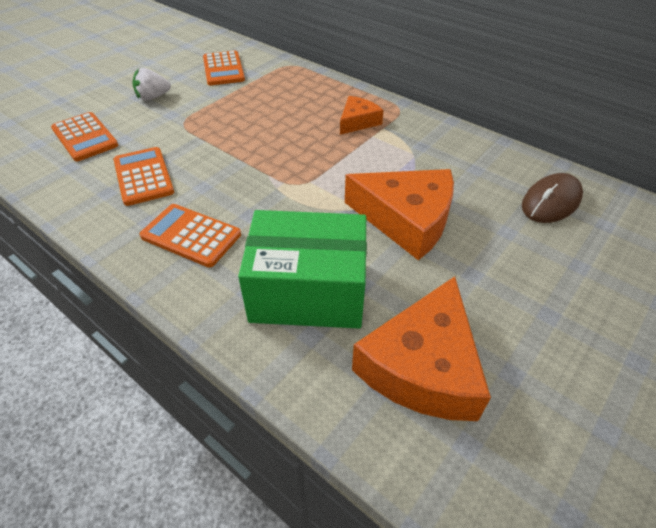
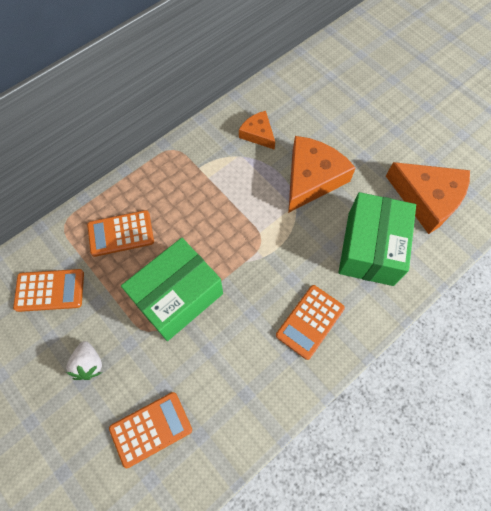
camera: 80 degrees left, 20 degrees up
(143, 176) = (229, 363): orange calculator -> orange calculator (121, 233)
(221, 134) = (178, 296): none -> green box
(358, 121) = (185, 184): orange cheese -> orange cheese (258, 134)
(551, 202) = (306, 94): brown mouse -> none

